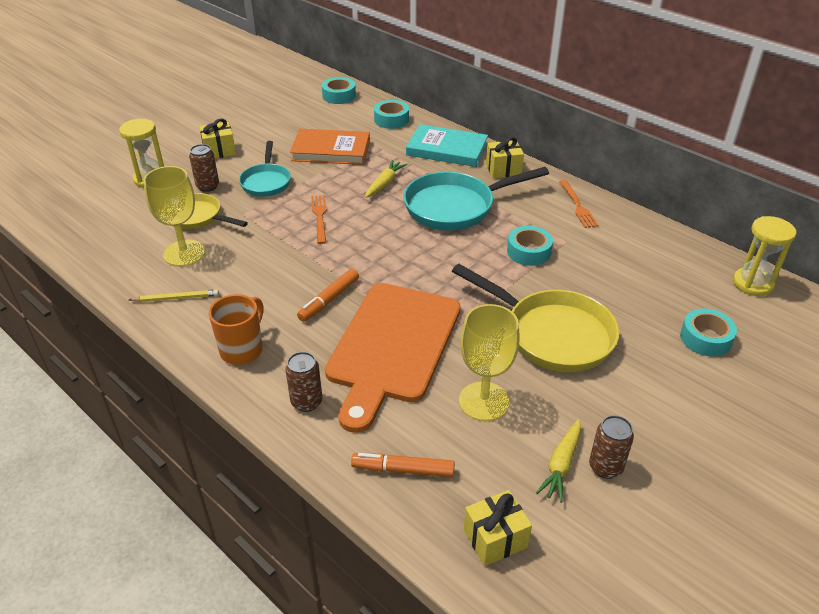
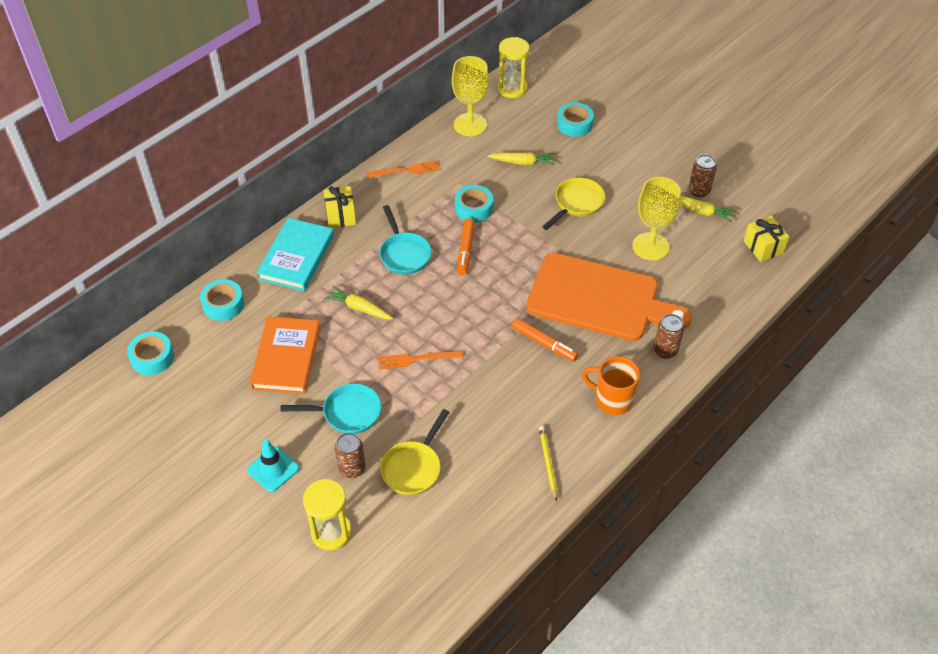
camera: 90 degrees left, 10 degrees up
(184, 253) = (477, 469): yellow goblet -> yellow goblet (470, 125)
(219, 151) = (273, 469): yellow gift -> turquoise traffic cone
(403, 470) = (719, 291): orange marker -> orange marker (465, 250)
(455, 207) = (404, 254): turquoise pan -> turquoise pan, size x0.60
(552, 334) = (576, 204): yellow pan -> yellow pan, size x0.60
(615, 289) = (522, 162): none -> yellow carrot

